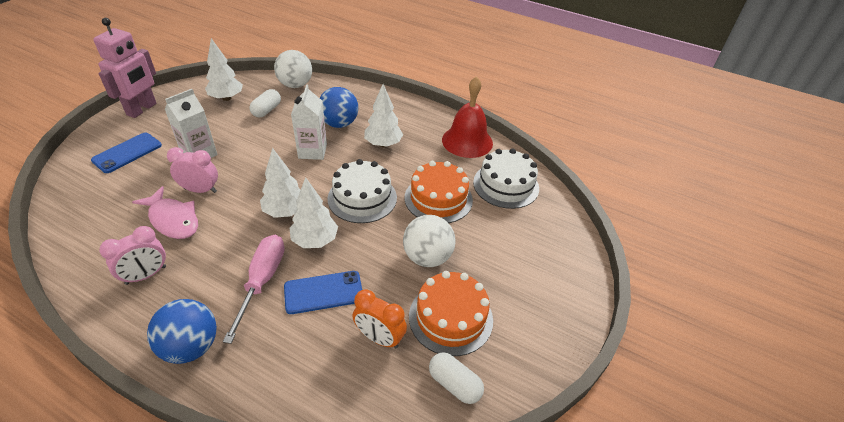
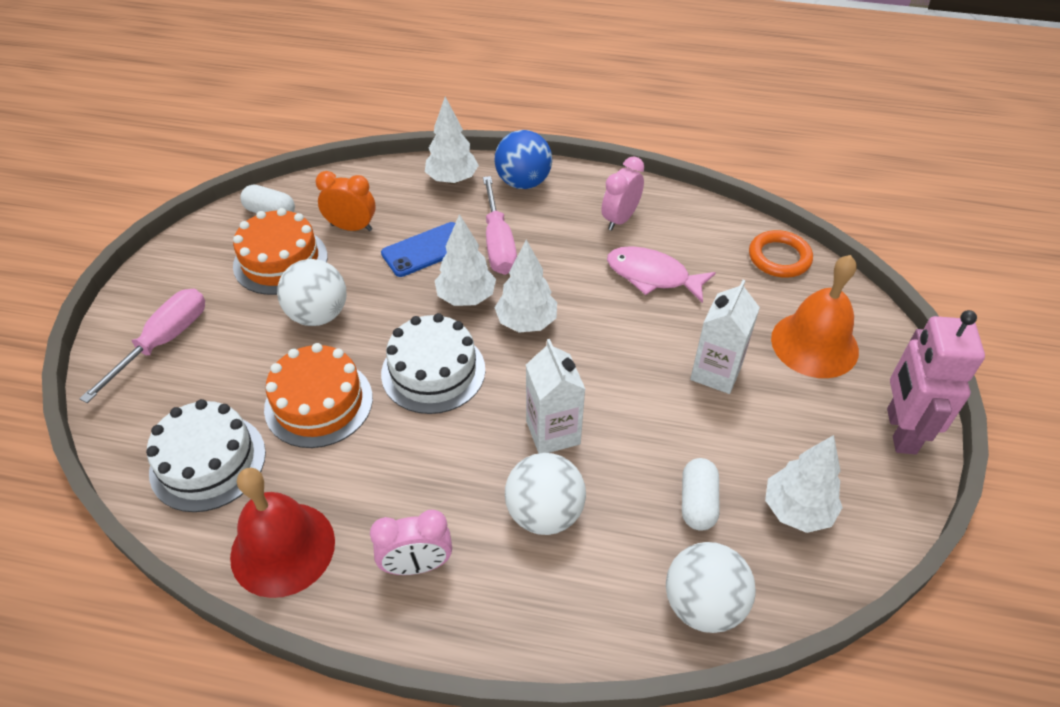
camera: 165 degrees right, 5 degrees up
(72, 208) = (779, 258): none -> orange ring
(127, 153) = (814, 344): blue phone -> orange bell
(200, 190) = (658, 320): pink clock -> pink clock (417, 565)
(339, 124) = (544, 513): blue ball -> white ball
(383, 144) = (441, 487): white tree -> white tree (452, 179)
(543, 267) = (163, 342): none -> pink screwdriver

